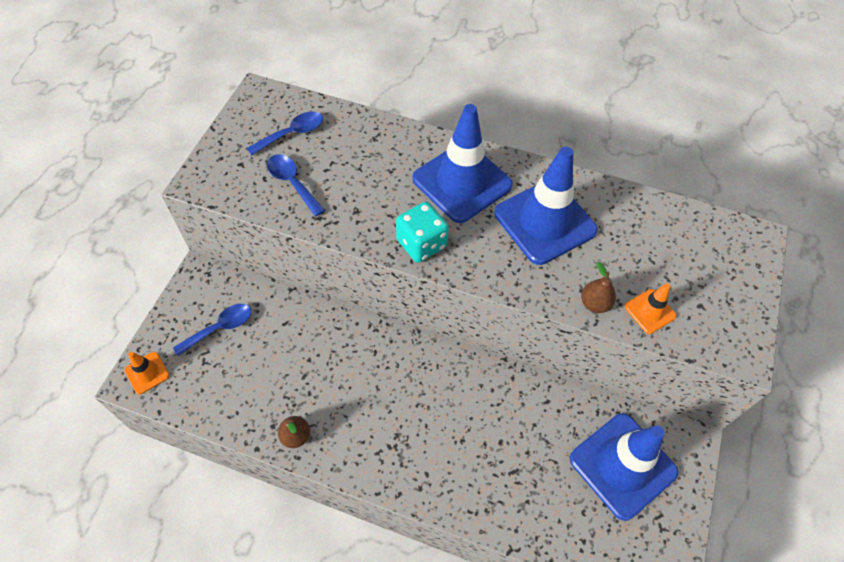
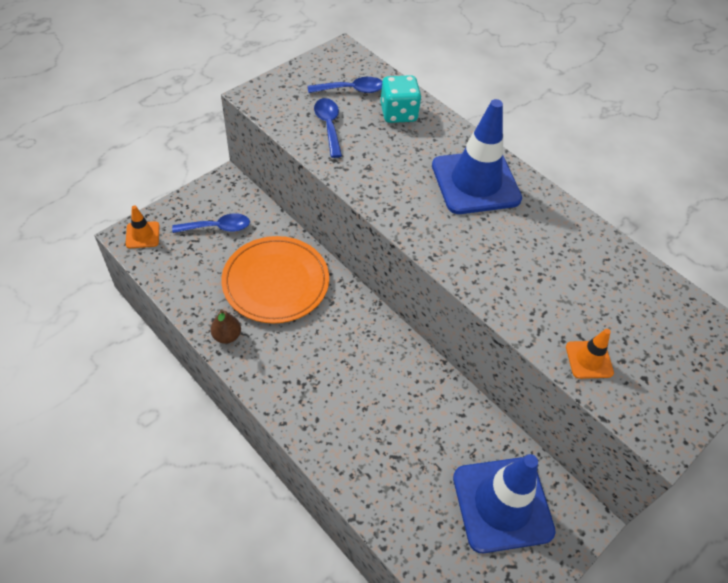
camera: 25 degrees right, 5 degrees down
(310, 357) = (276, 282): none -> orange plate
(421, 244) = (408, 215): turquoise dice -> turquoise dice (398, 113)
(545, 222) = (533, 244): blue traffic cone -> none
(594, 303) = (538, 329): brown pear -> none

